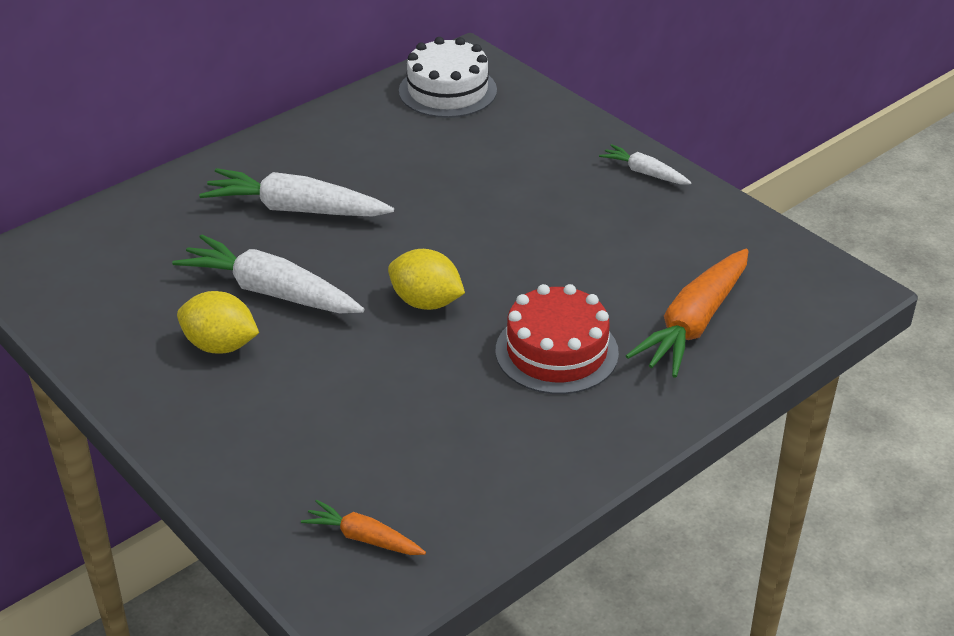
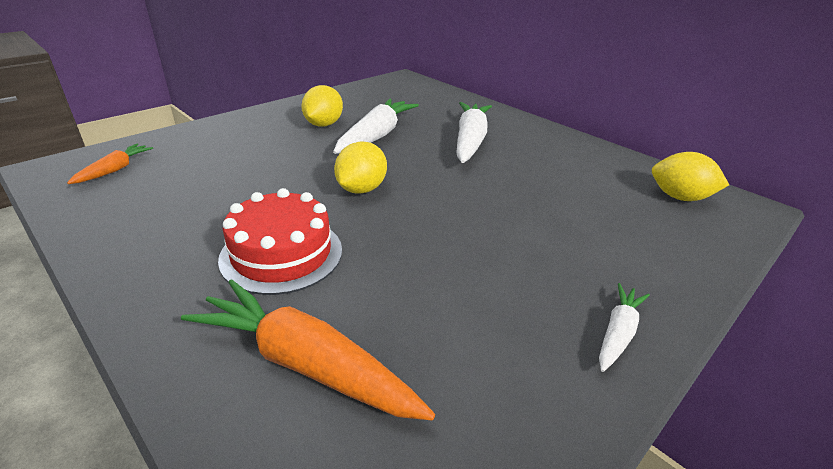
camera: 85 degrees right, 5 degrees down
(447, 91) = (679, 197): white cake -> yellow lemon

